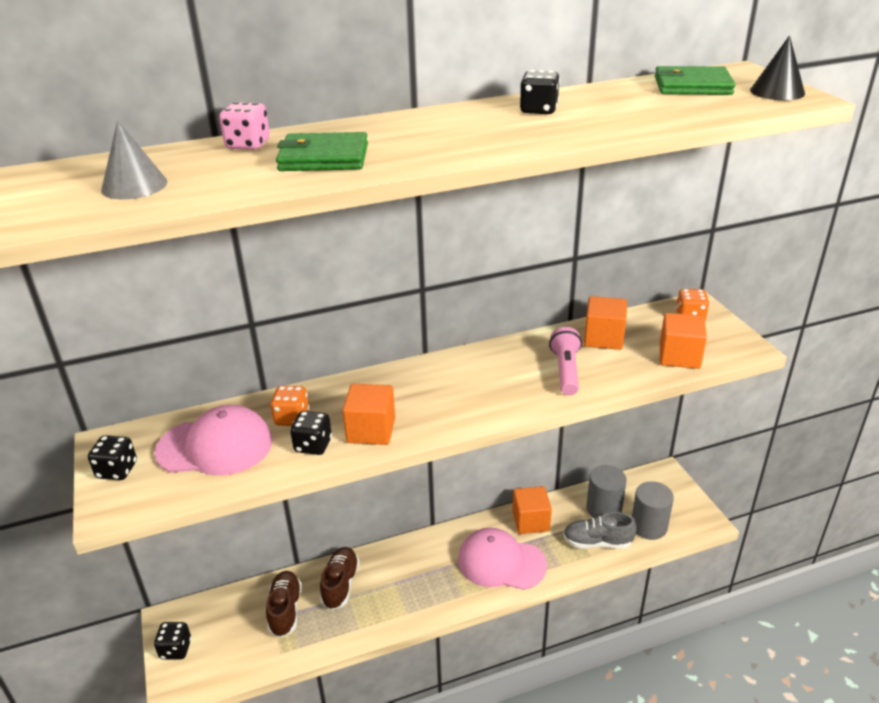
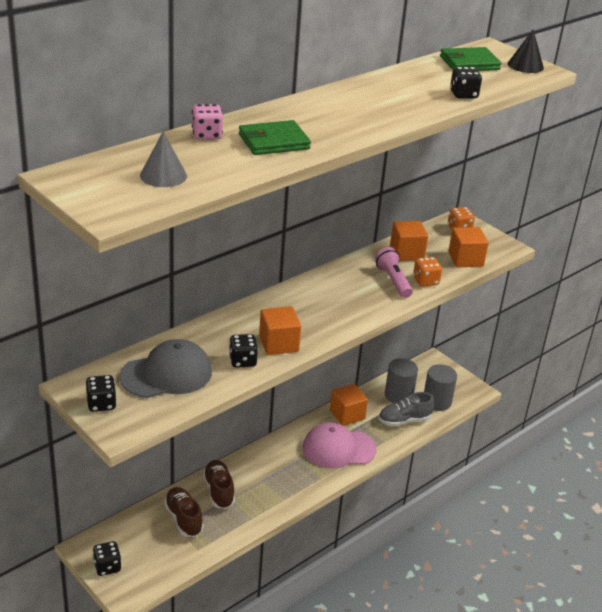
camera: 25 degrees left, 0 degrees up
(215, 446) = (166, 374): pink cap -> grey cap
(292, 418) = (212, 345): orange dice -> orange dice (425, 281)
(538, 110) = (384, 91): black dice -> black dice (463, 95)

